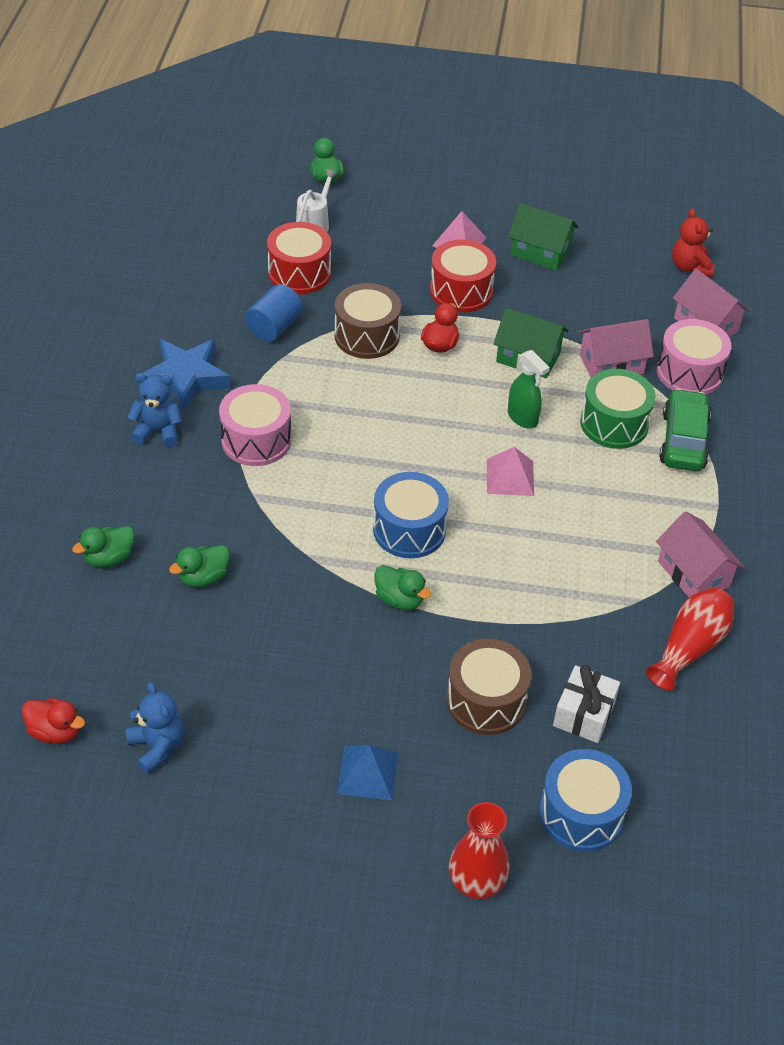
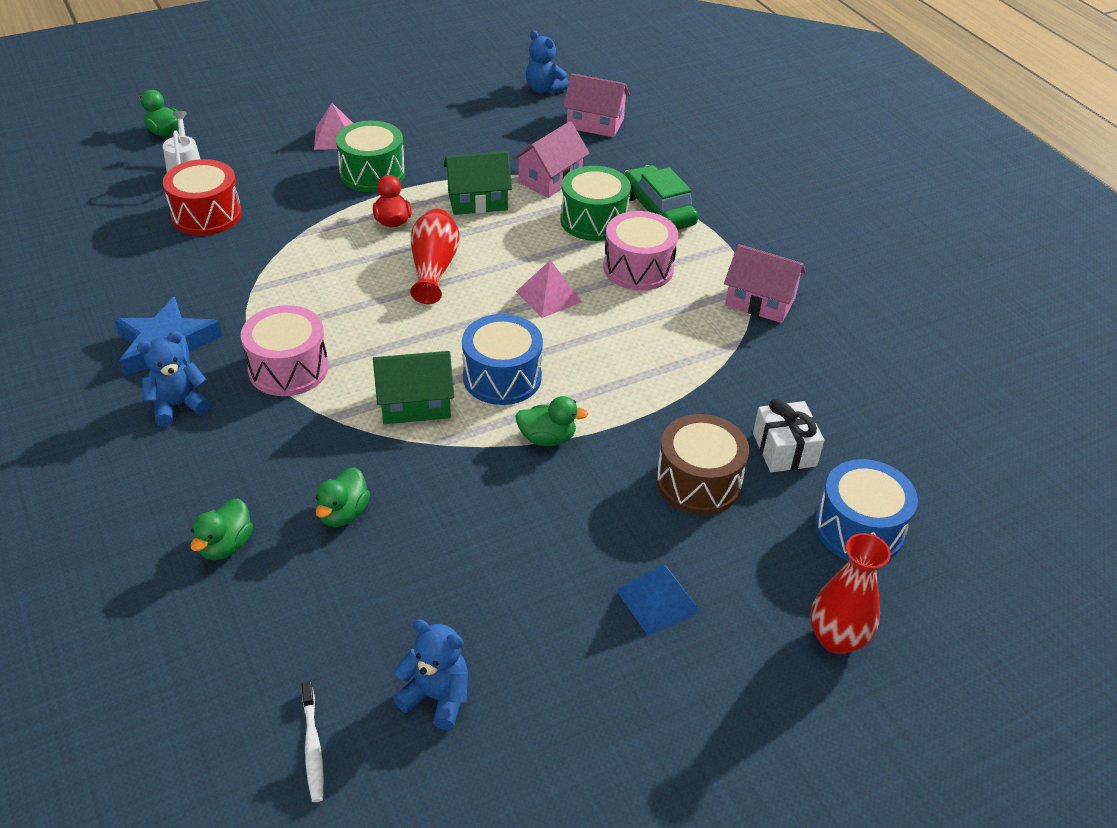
camera: 35 degrees left, 5 degrees down
(55, 731) = (313, 747): red duck -> white toothbrush
(274, 327) = (221, 268): blue cylinder -> none
(367, 336) = (318, 240): brown drum -> none
(461, 291) = (372, 173): red drum -> green drum
(523, 418) = (516, 247): green spray bottle -> none
(540, 252) = (414, 121): green house -> green house (415, 404)
(689, 372) = (615, 161): pink drum -> pink drum (638, 268)
(689, 647) = (810, 356): red vase -> red vase (433, 268)
(690, 267) = (544, 89): red teddy bear -> blue teddy bear

